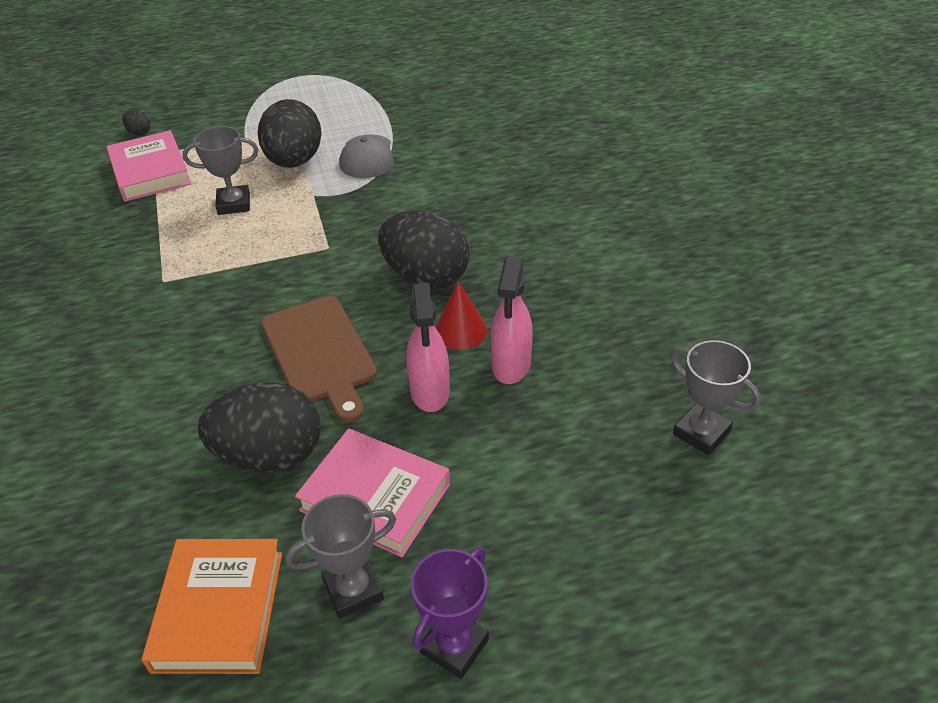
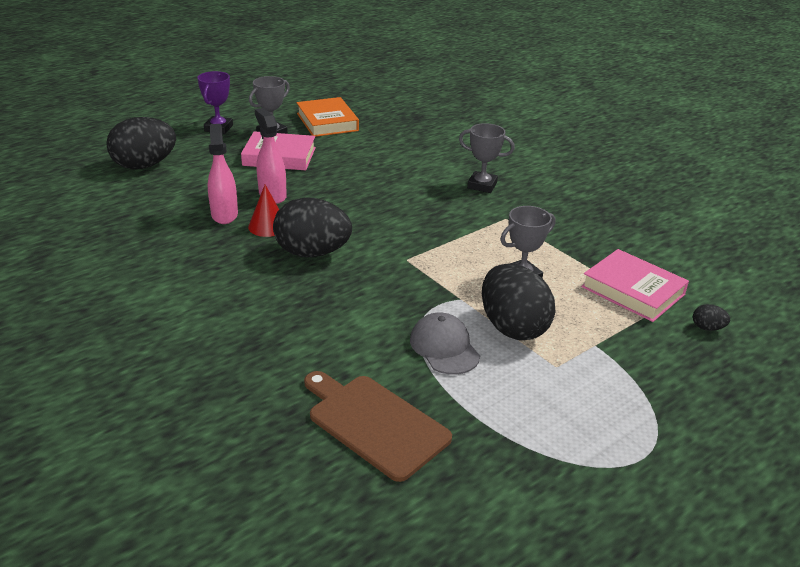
camera: 155 degrees right, 10 degrees down
(270, 455) = (347, 160): black egg -> black egg (144, 165)
(320, 353) = (356, 201): brown cutting board -> brown cutting board (374, 423)
(701, 433) = (94, 204): grey trophy -> grey trophy (482, 185)

